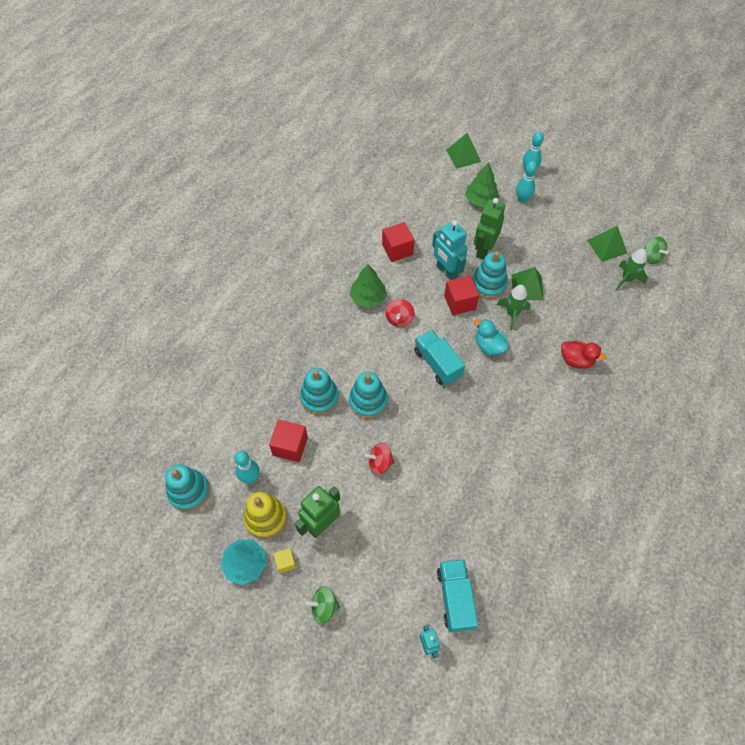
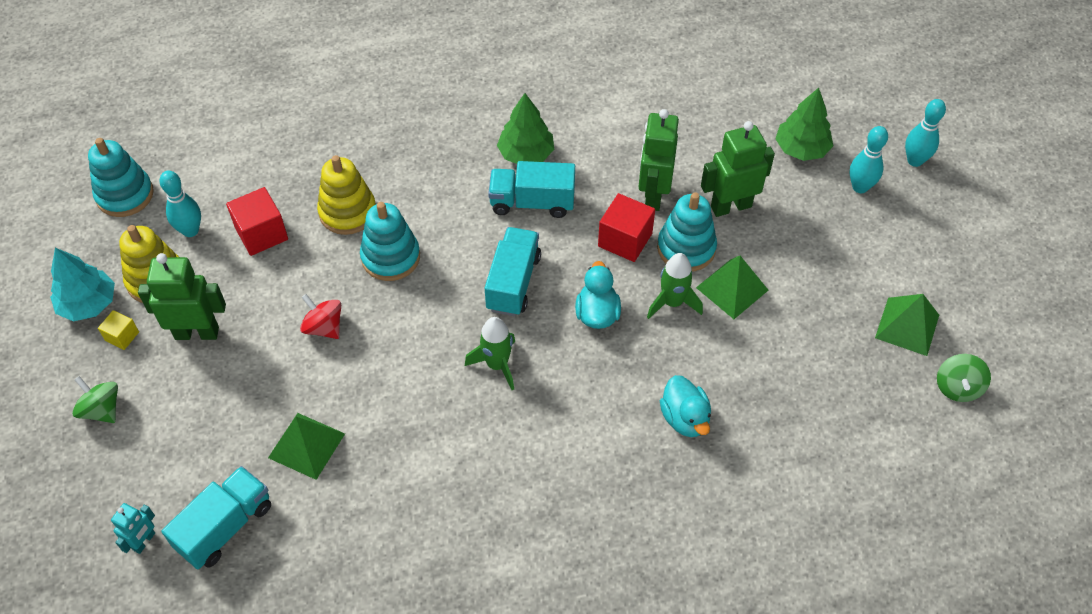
camera: 45 degrees right, 5 degrees down
(319, 398) = (348, 212): turquoise stacking toy -> yellow stacking toy
(397, 249) = (625, 129): red cube -> none
(399, 319) = (532, 202): red spinning top -> turquoise truck
(446, 271) = (653, 195): turquoise robot -> green robot
(463, 155) = (846, 83): green pyramid -> green pyramid (306, 445)
(576, 360) = (685, 418): red duck -> turquoise duck
(626, 279) = (883, 385): green rocket -> green rocket (497, 365)

